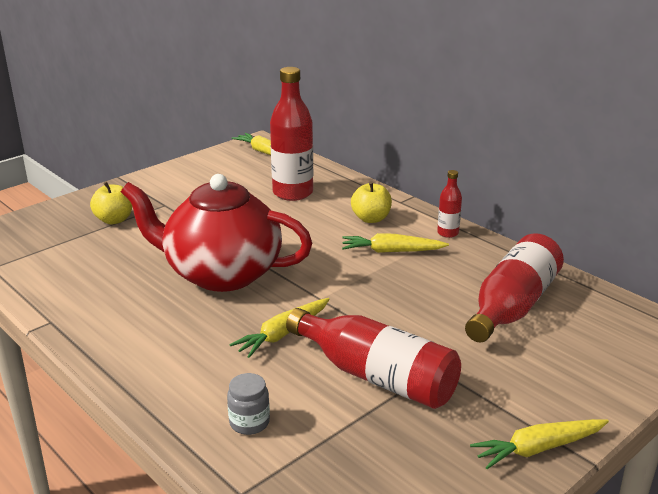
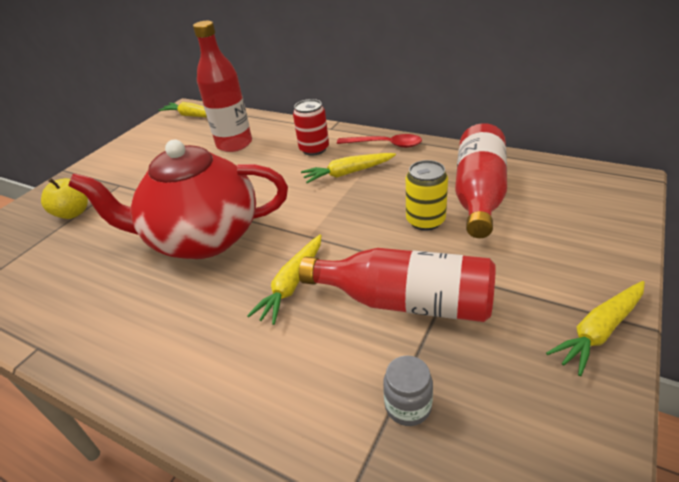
camera: 15 degrees left, 10 degrees up
(249, 422) = (308, 402): grey jar -> grey jar (408, 406)
(371, 219) = (314, 149): yellow apple -> red can
(440, 315) = (425, 220): none -> yellow can
(448, 233) = (385, 144): red bottle -> red spoon

